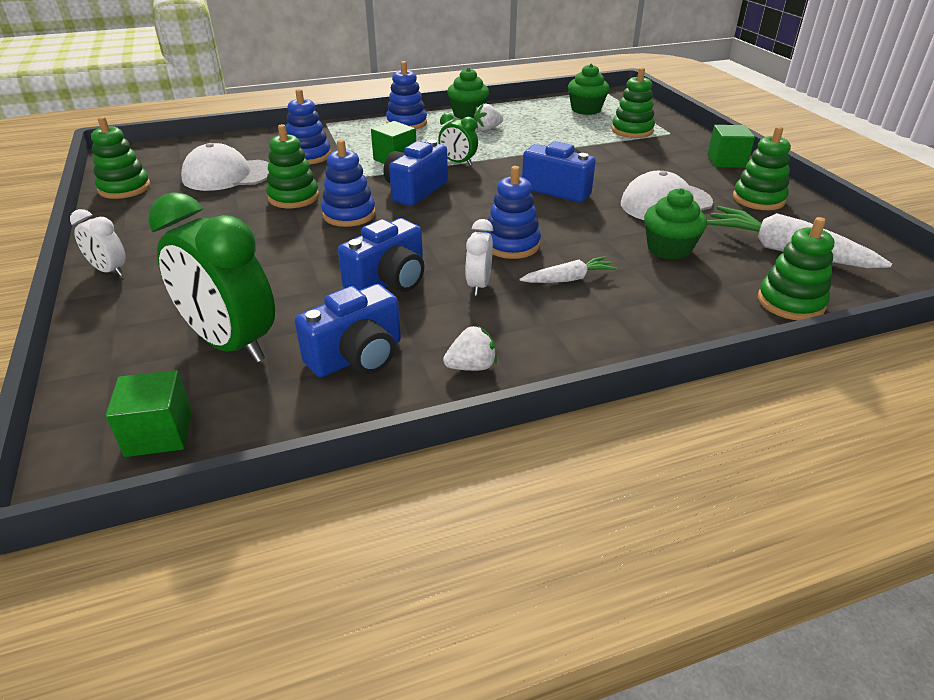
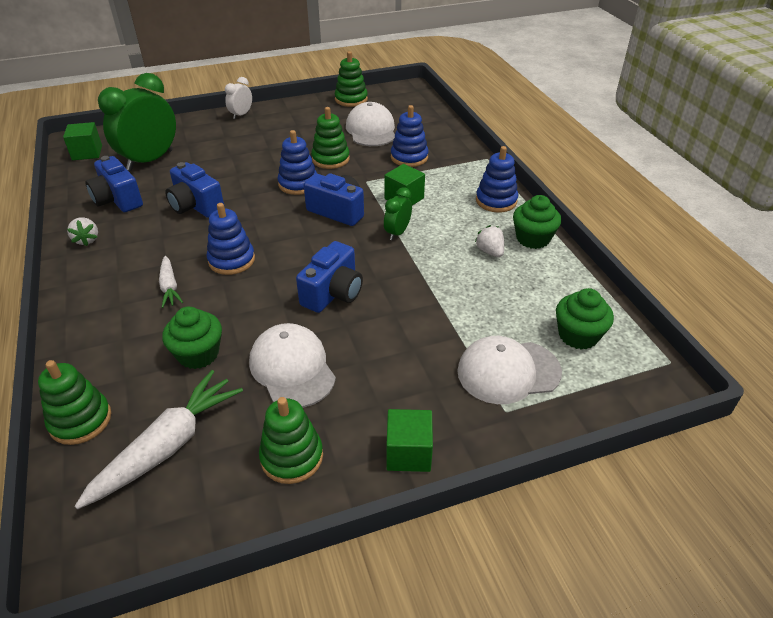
camera: 90 degrees right, 5 degrees up
(479, 285) = (177, 243): white clock -> none
(632, 130) = (508, 371): green stacking toy -> white cap

